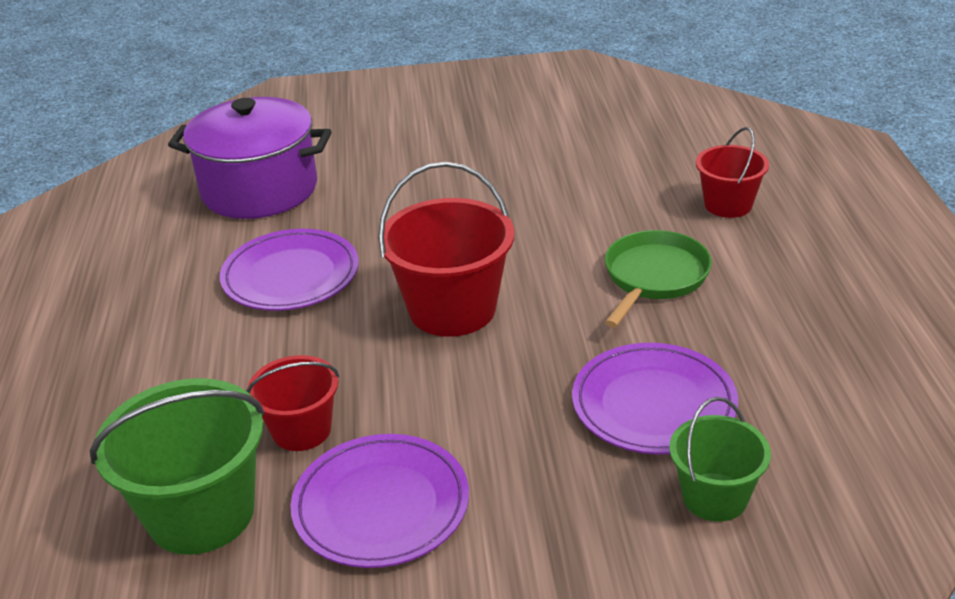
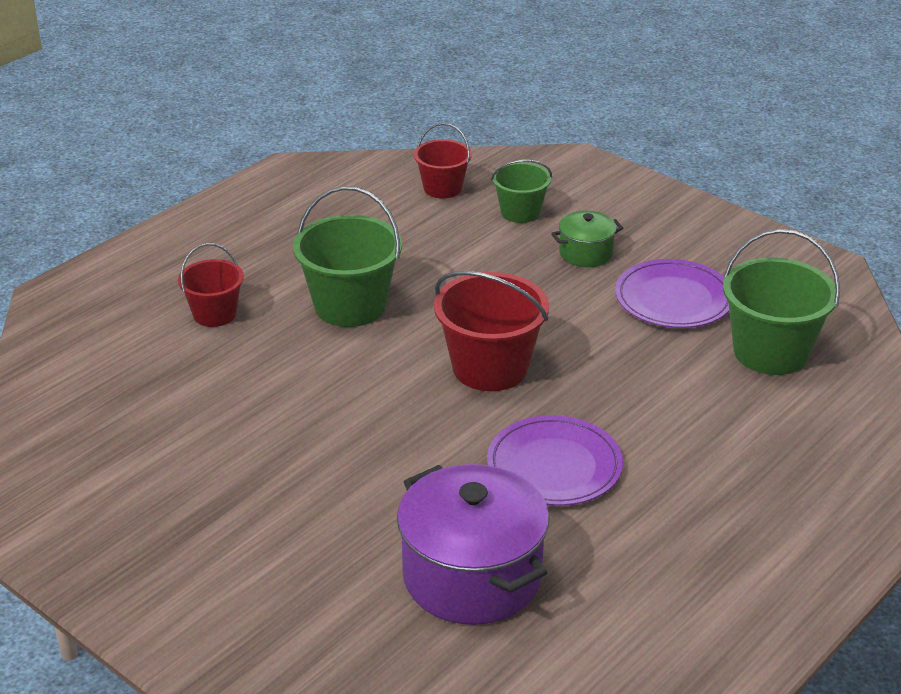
camera: 135 degrees left, 0 degrees up
(301, 430) = (671, 358): red bucket -> red bucket (442, 188)
(556, 495) = (586, 253): none -> green pot
(653, 404) = (476, 255): purple plate -> none
(654, 277) = (350, 306): green pan -> green bucket

